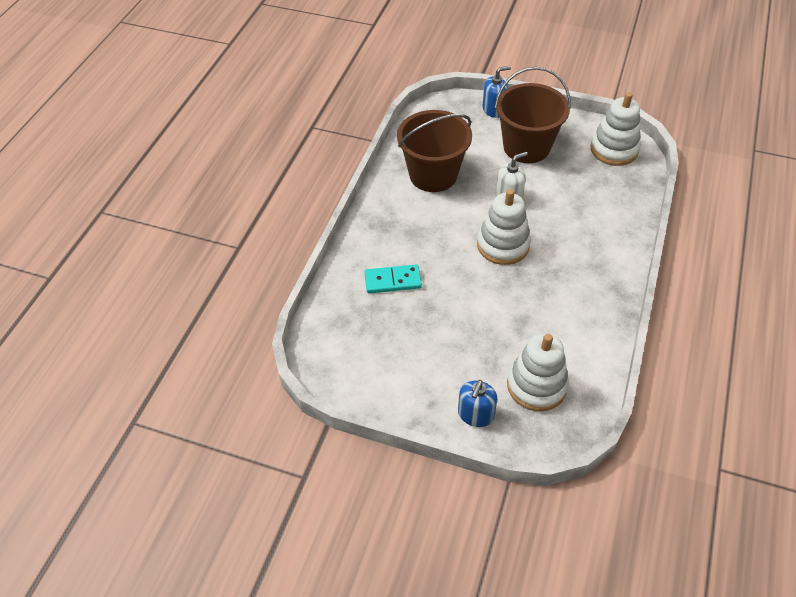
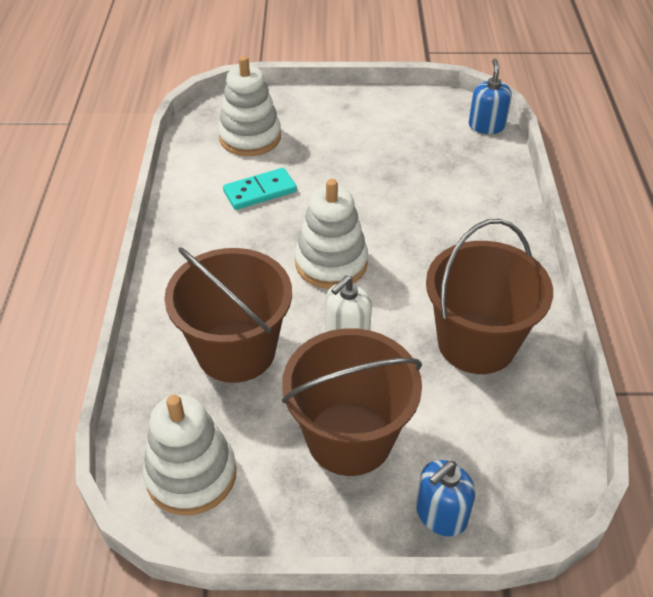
camera: 160 degrees right, 5 degrees down
(393, 281) = (445, 193): turquoise domino -> turquoise domino (260, 191)
(475, 414) = (302, 107): blue soap dispenser -> blue soap dispenser (486, 126)
(580, 203) = (236, 351): none -> brown bucket

